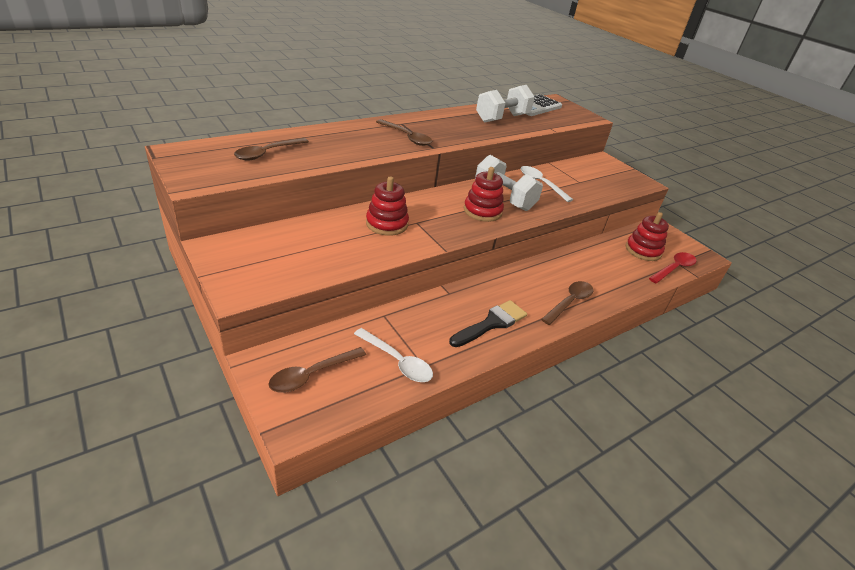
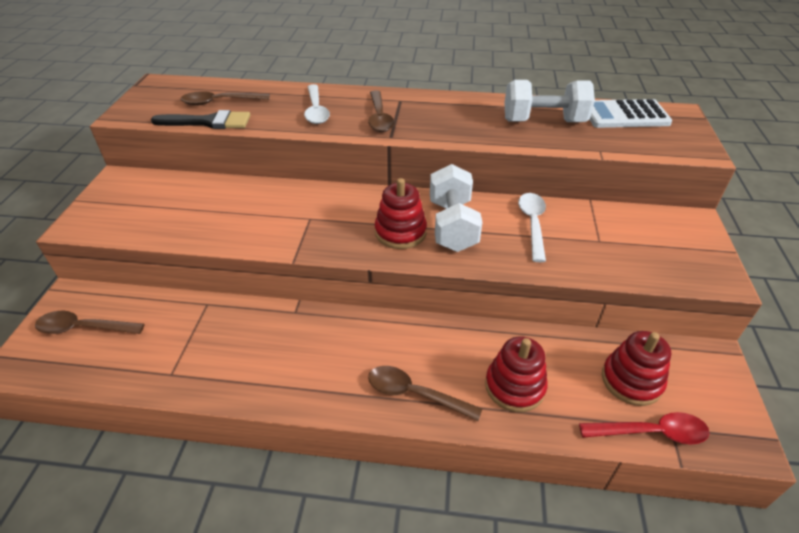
camera: 45 degrees right, 5 degrees up
(387, 224) = (278, 209): red stacking toy -> red stacking toy (514, 386)
(397, 361) = (156, 356): white spoon -> white spoon (316, 110)
(491, 323) = (290, 368): black brush -> black brush (208, 122)
(569, 302) = (415, 394): brown spoon -> brown spoon turned 150 degrees counterclockwise

